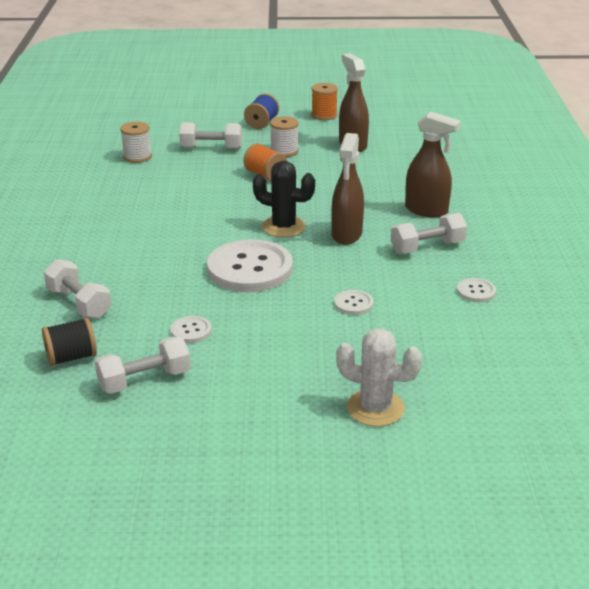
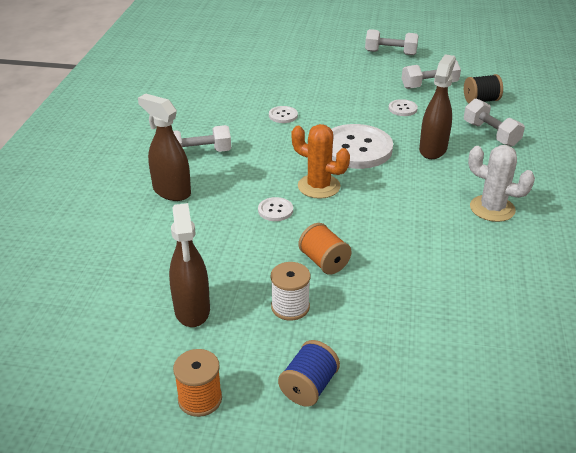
camera: 170 degrees left, 5 degrees up
(137, 157) = (493, 319): white spool -> none
(211, 148) = (390, 327): white dumbbell -> white dumbbell (390, 53)
(283, 227) = (319, 186): black cactus -> orange cactus
(346, 235) = (262, 172): brown spray bottle -> brown spray bottle (433, 149)
(375, 408) = (295, 63): white cactus -> white cactus (492, 208)
(476, 291) = (188, 116): white button -> white button (275, 210)

